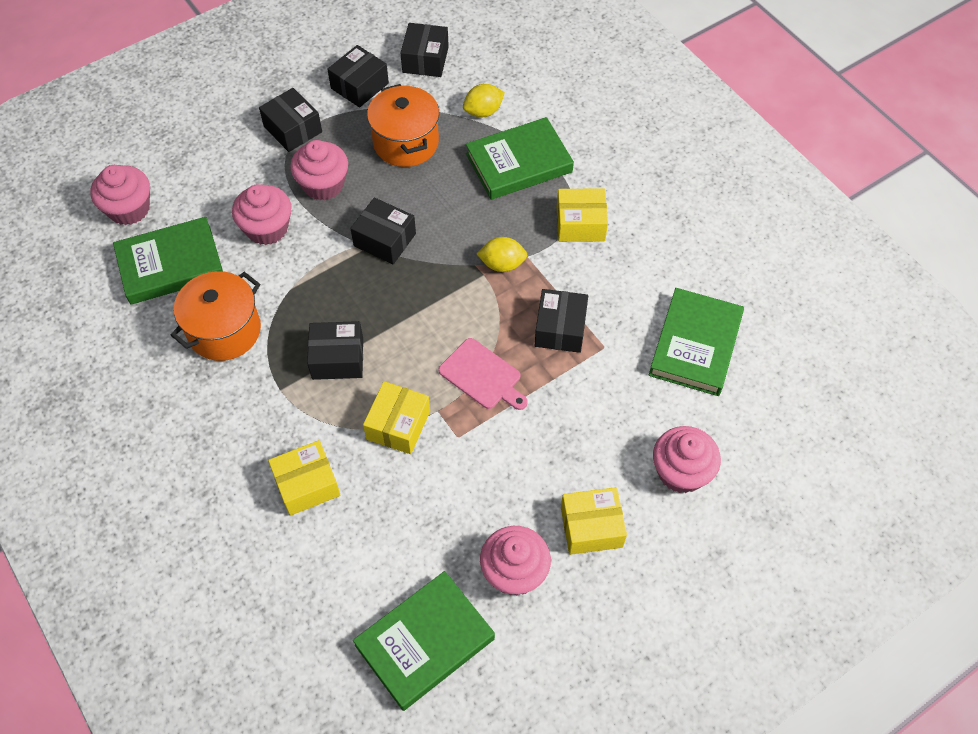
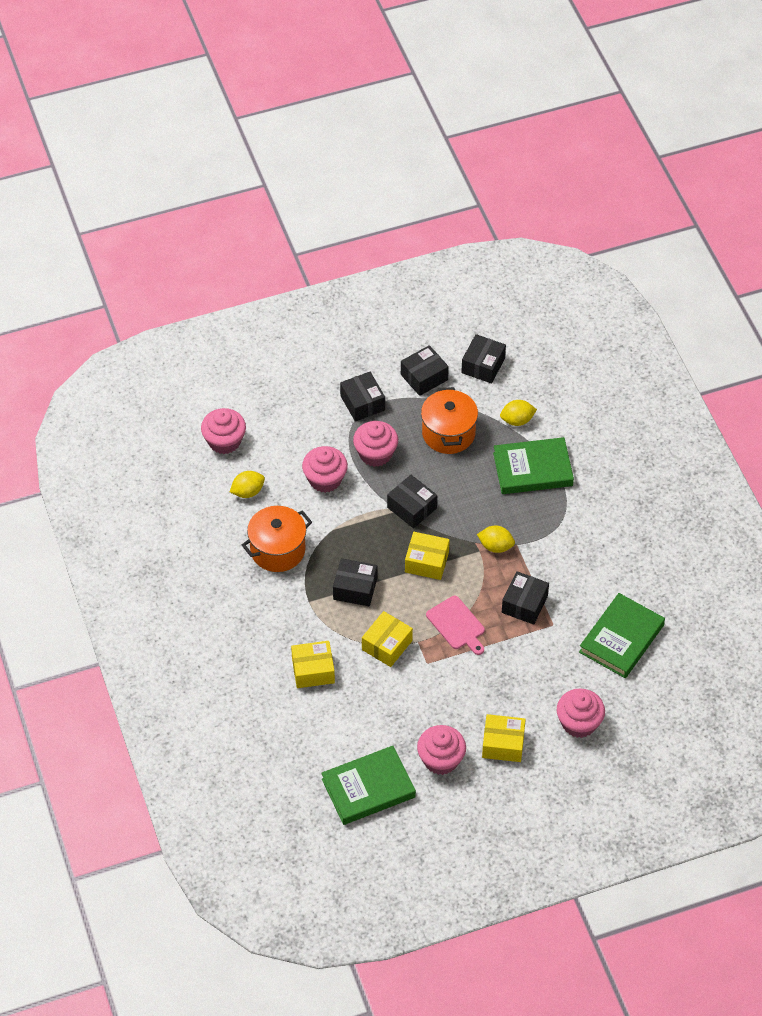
camera: 15 degrees right, 5 degrees down
(170, 265) = (248, 492): green book -> yellow lemon
(580, 224) = (565, 528): yellow box -> yellow box (426, 562)

